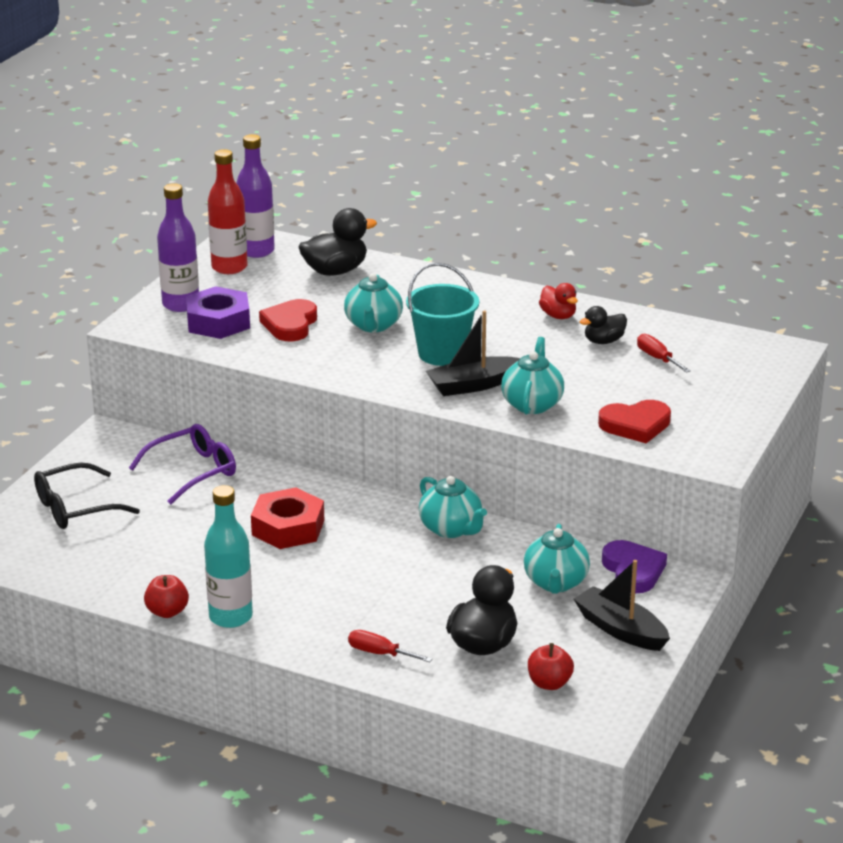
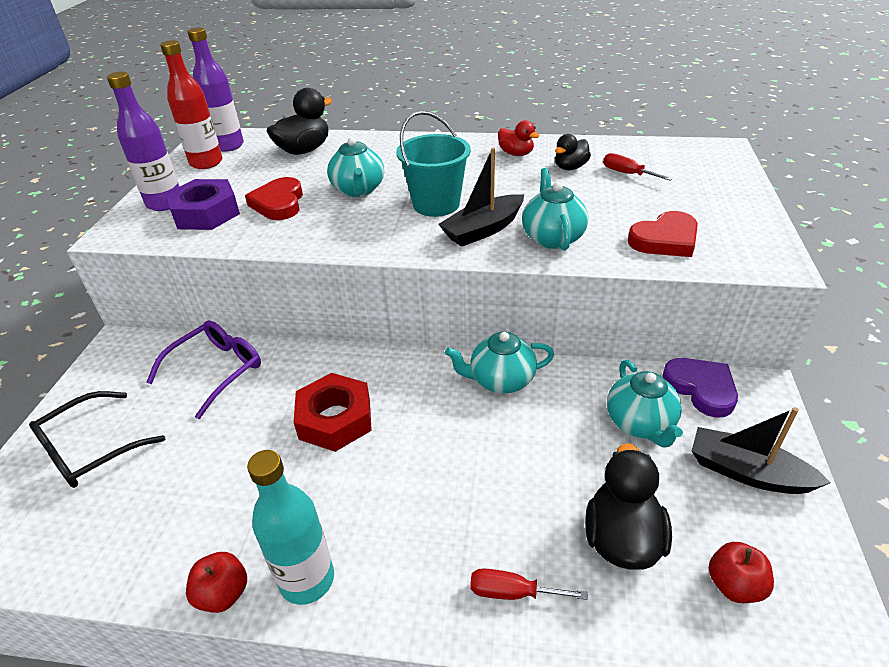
camera: 15 degrees left, 10 degrees up
(451, 529) = (500, 380): turquoise teapot -> turquoise teapot turned 135 degrees clockwise

